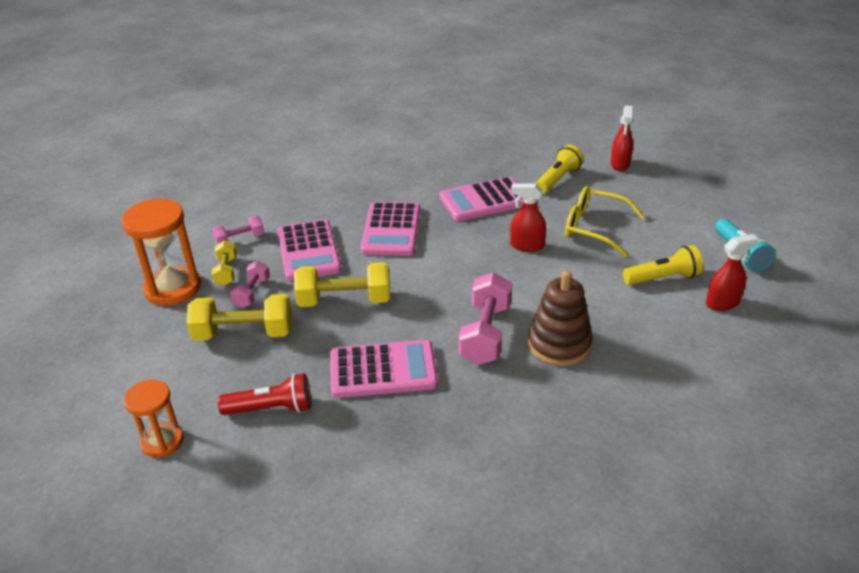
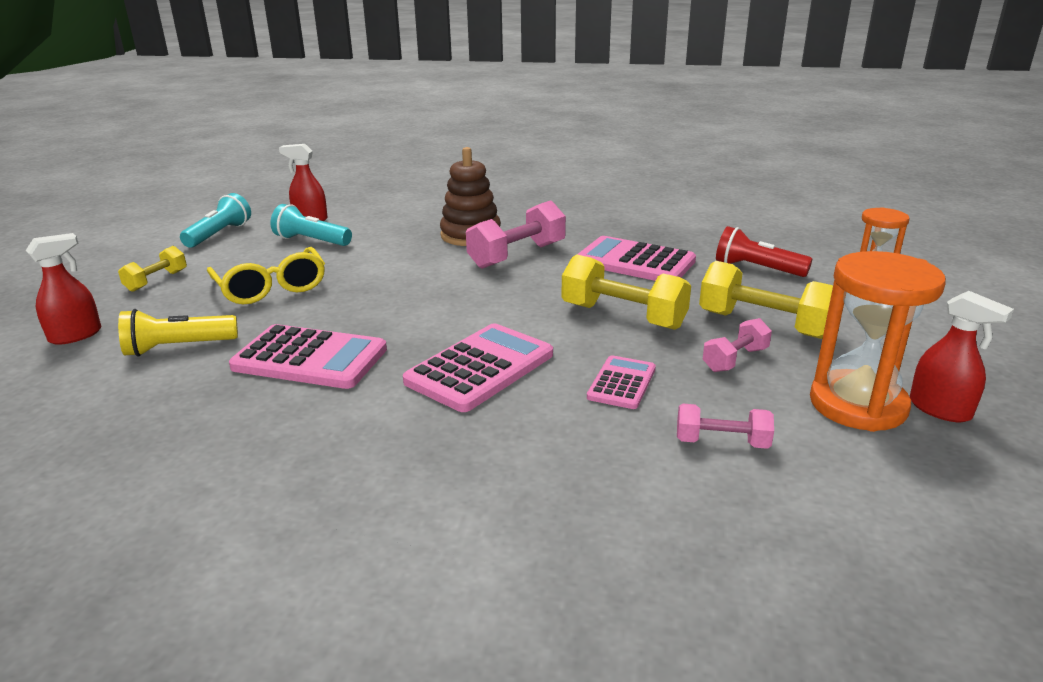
camera: 145 degrees left, 10 degrees down
(226, 271) = (763, 399): yellow dumbbell -> yellow dumbbell (156, 281)
(308, 251) = (622, 383): pink calculator -> pink calculator, size x0.57
(526, 245) = (364, 297): red spray bottle -> red spray bottle (940, 409)
(663, 278) = (311, 241): yellow flashlight -> turquoise flashlight

